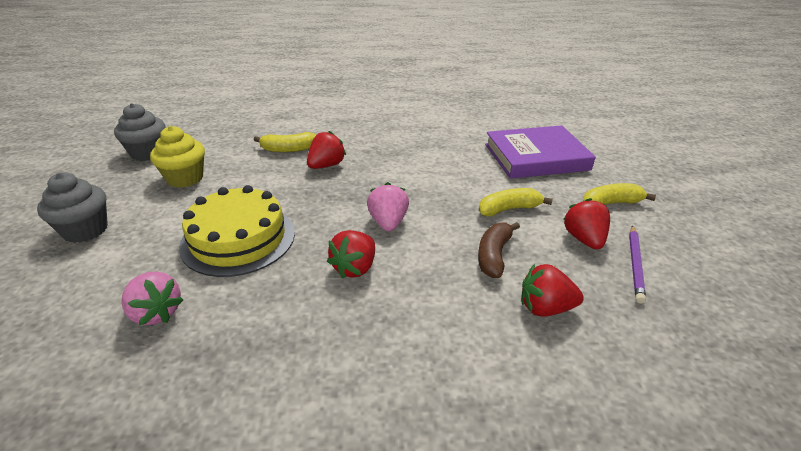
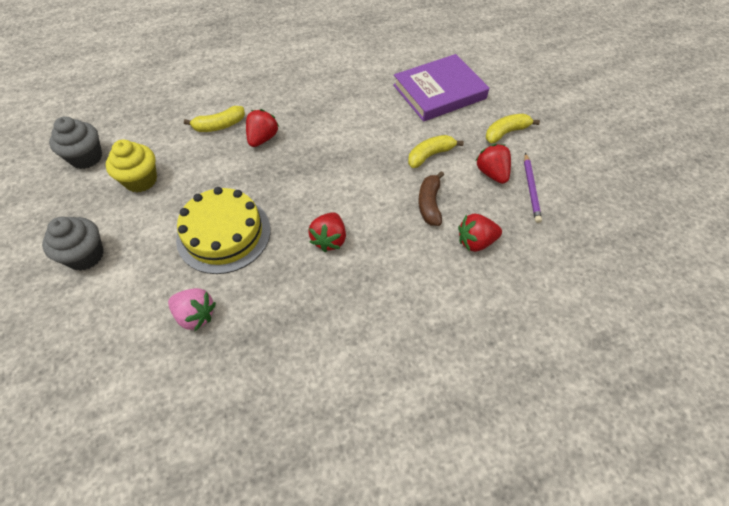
camera: 15 degrees left, 20 degrees up
(388, 222) = (339, 190): pink strawberry -> none

